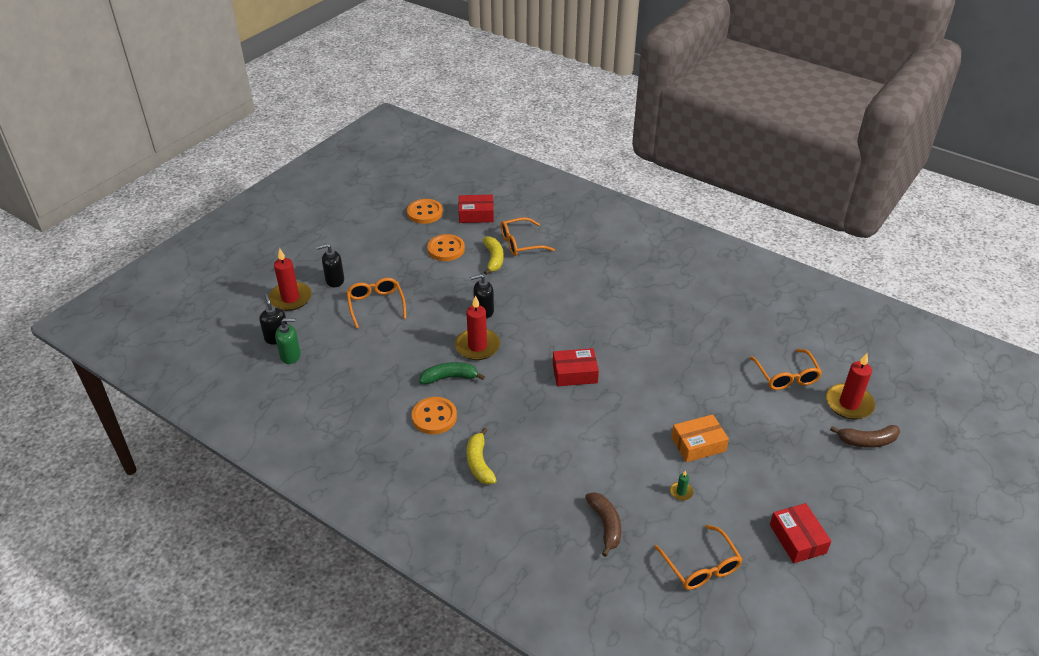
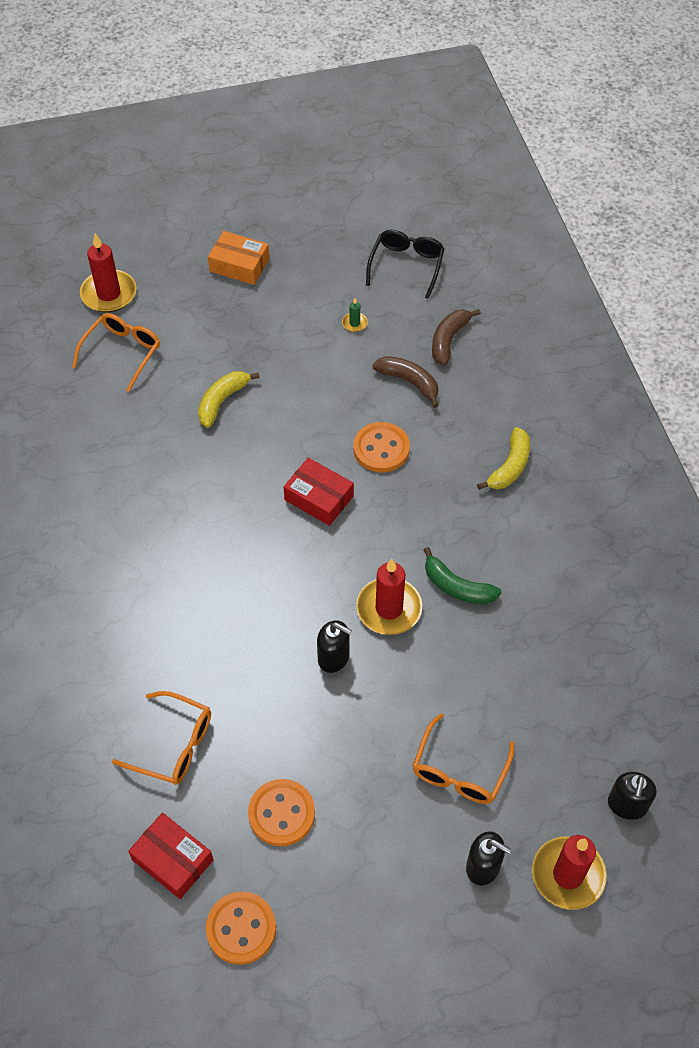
camera: 140 degrees left, 15 degrees up
(290, 356) = (625, 757): green soap dispenser -> none
(434, 417) = (514, 548): orange button -> orange button (381, 449)
(493, 259) = (237, 742): yellow banana -> yellow banana (222, 401)
(698, 444) = (288, 350): orange box -> orange box (239, 265)
(701, 566) = (406, 266): orange glasses -> black glasses
(797, 539) = (308, 236): red box -> none
(867, 441) = (144, 258): brown banana -> brown banana (409, 382)

